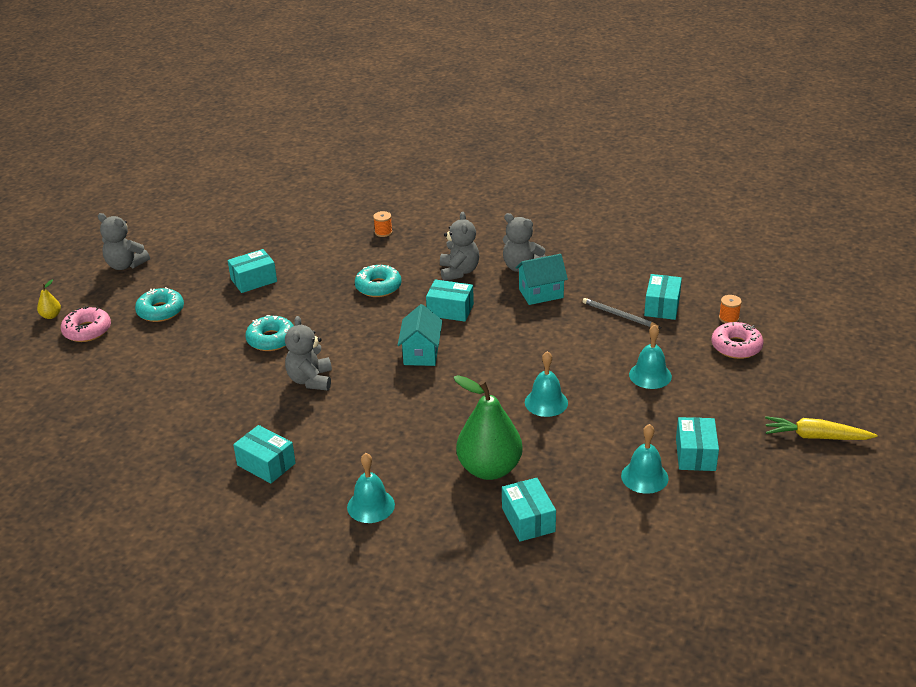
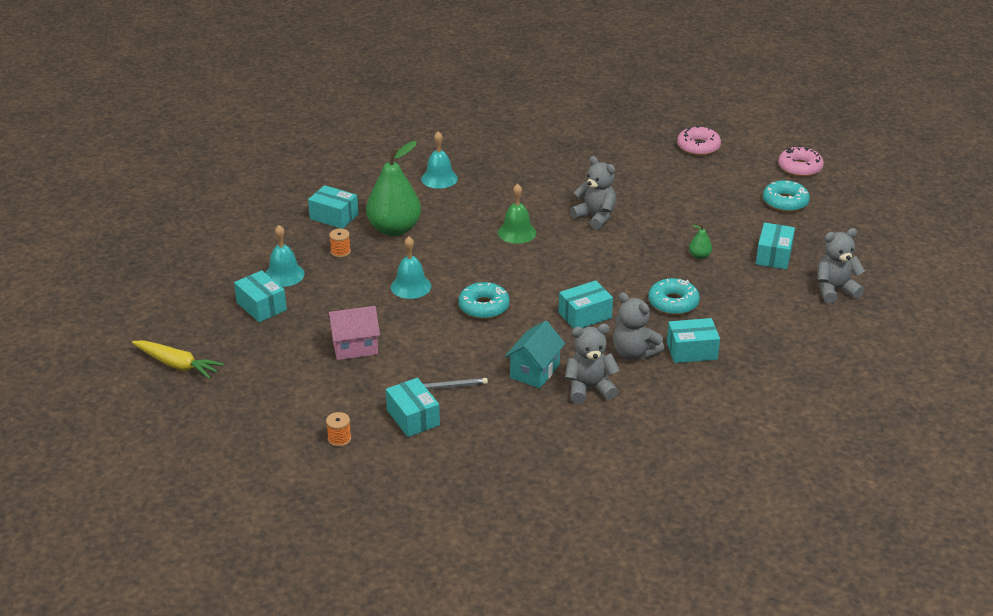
camera: 135 degrees right, 0 degrees up
(51, 316) = (844, 162): yellow pear -> none
(125, 265) = (886, 215): grey teddy bear -> grey teddy bear (835, 290)
(266, 464) = (535, 166): turquoise box -> turquoise box (691, 351)
(271, 339) = (672, 225): turquoise donut -> turquoise donut (484, 307)
(299, 307) = (699, 256): none -> green pear
(383, 232) = (764, 354): orange spool -> orange spool (340, 252)
(393, 403) = (517, 232): none -> green bell
(421, 353) = (551, 272): turquoise house -> none
(650, 375) = (355, 347): turquoise bell -> pink house
(736, 346) = (306, 412): pink donut -> pink donut (698, 147)
(815, 437) = (177, 365): yellow carrot -> yellow carrot turned 60 degrees clockwise

